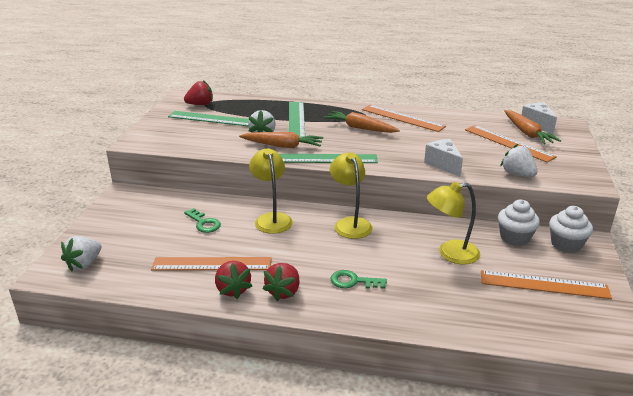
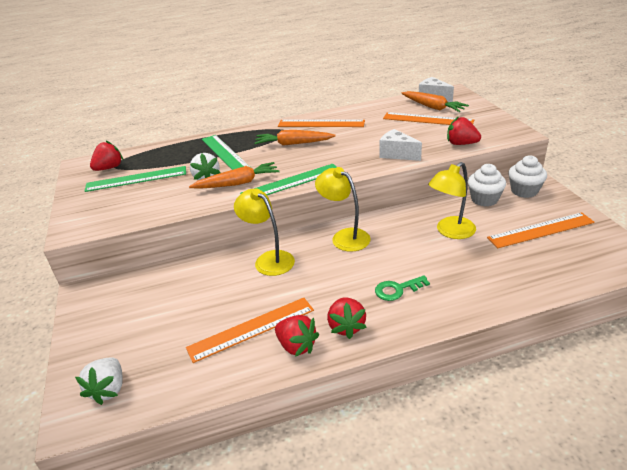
camera: 25 degrees left, 5 degrees up
(204, 223) = (204, 290): green key -> none
(517, 174) = (461, 144): white strawberry -> red strawberry

